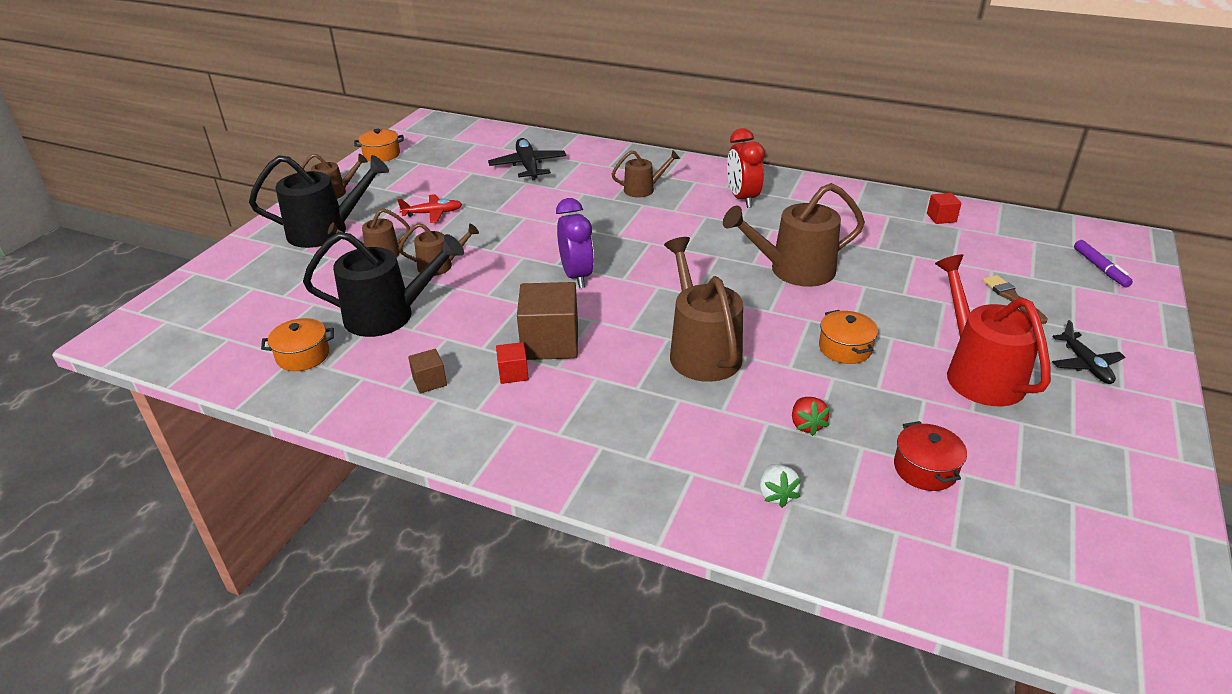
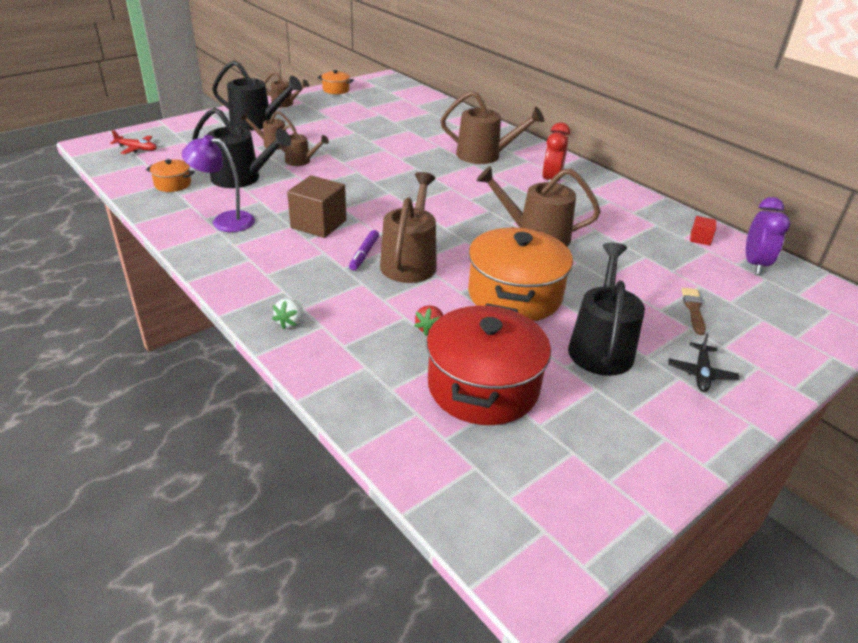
camera: 25 degrees right, 0 degrees up
(429, 381) = (225, 221): brown cube -> purple lamp
(432, 213) = (329, 131): red plane -> red plane (137, 149)
(513, 373) = (277, 233): red cube -> none
(528, 166) = (421, 120): black plane -> none
(576, 276) = (378, 192): purple clock -> purple clock (754, 264)
(643, 189) = (484, 155): brown watering can -> brown watering can, size x1.81
(776, 494) = (361, 359): white strawberry -> white strawberry (290, 322)
(845, 348) = (514, 295): orange pot -> orange pot, size x2.17
(925, 469) = (483, 386): red pot -> red pot, size x2.17
(979, 373) = (601, 346): red watering can -> black watering can
(1100, 268) = (803, 316): purple marker -> purple marker (364, 254)

